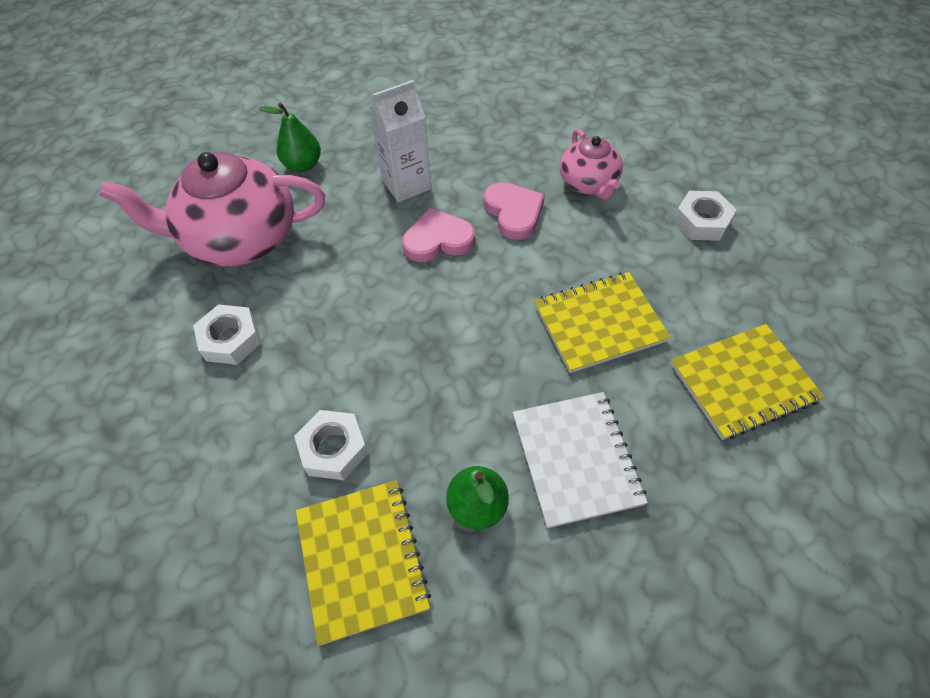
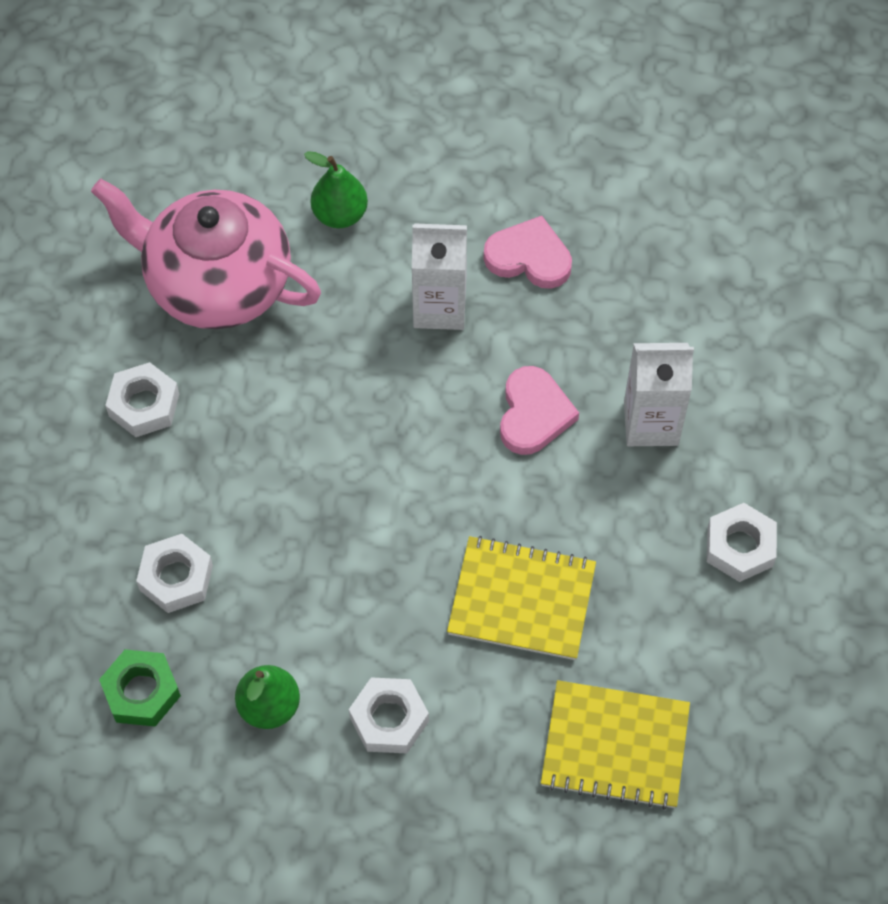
camera: 30 degrees right, 5 degrees up
(362, 559) = (141, 692): yellow notebook -> green nut
(438, 240) = (424, 403): pink heart -> pink heart (529, 257)
(576, 459) = (389, 719): white notebook -> white nut
(588, 183) = (651, 423): pink teapot -> white carton

